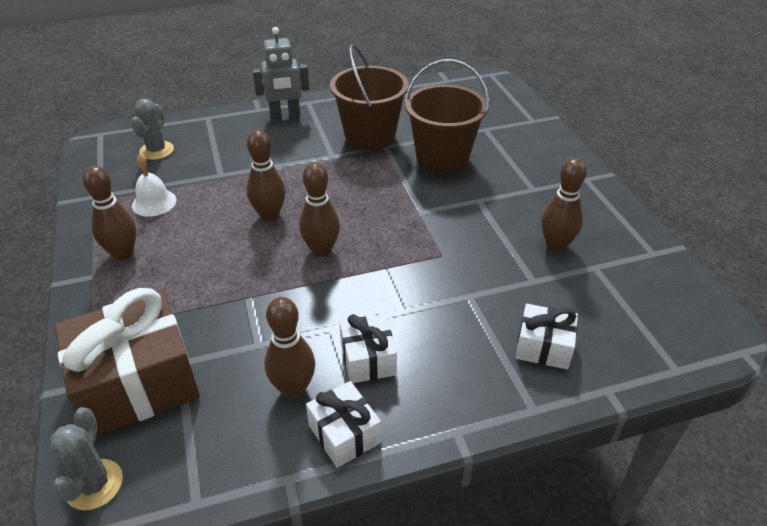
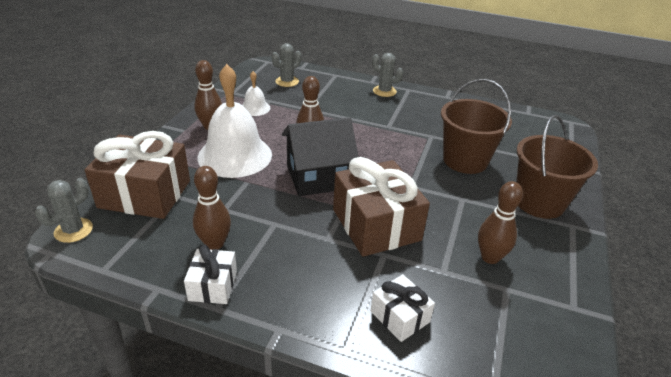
camera: 35 degrees right, 5 degrees down
(197, 274) = (235, 155): none -> white bell
(285, 115) = (384, 91): grey robot -> grey cactus
(321, 250) = (318, 177): brown bowling pin -> black house
(368, 359) = (274, 253): white gift -> none
(370, 137) = (427, 126): brown bucket -> brown bucket (539, 202)
(432, 270) = (376, 225): none -> brown gift

